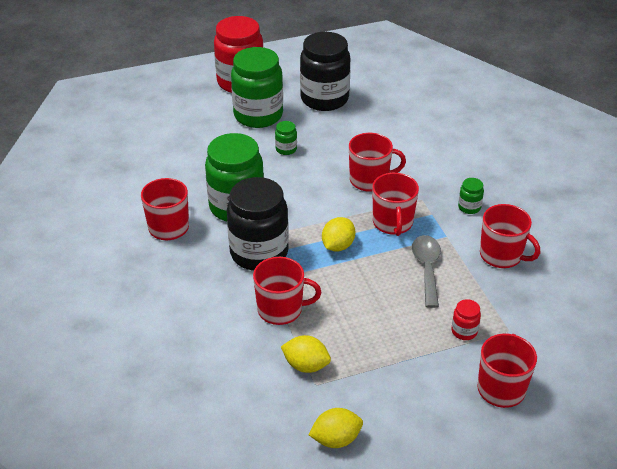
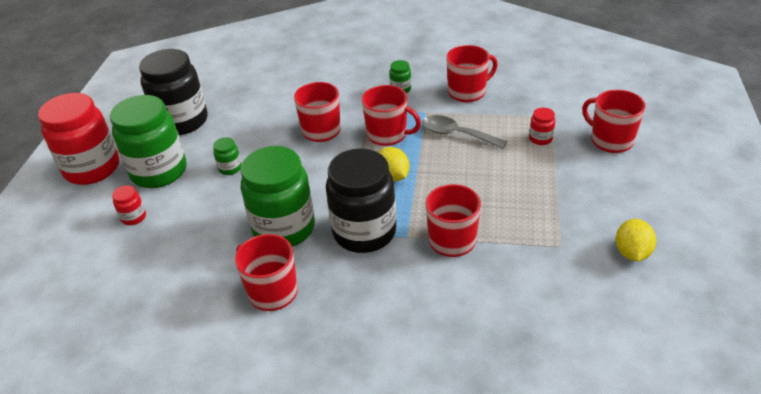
camera: 60 degrees left, 0 degrees up
(203, 126) = (134, 217): none -> red jar
(306, 365) = (534, 245): yellow lemon -> none

